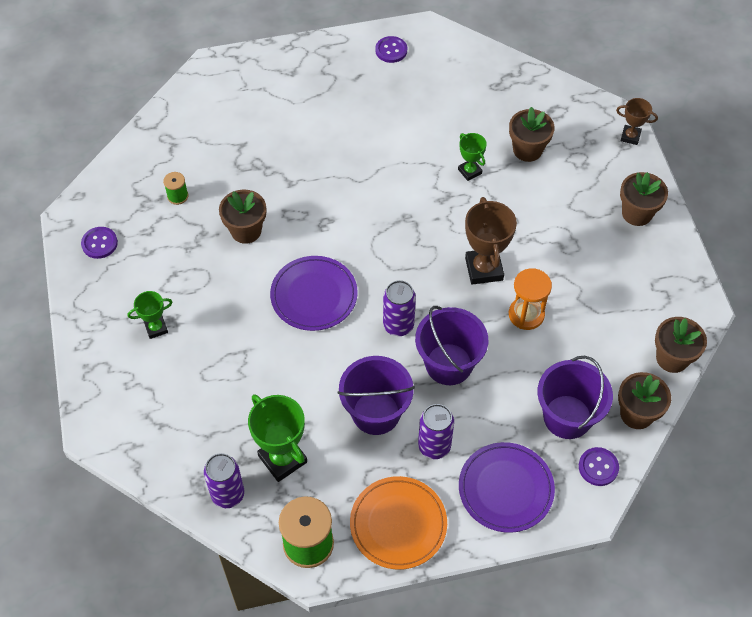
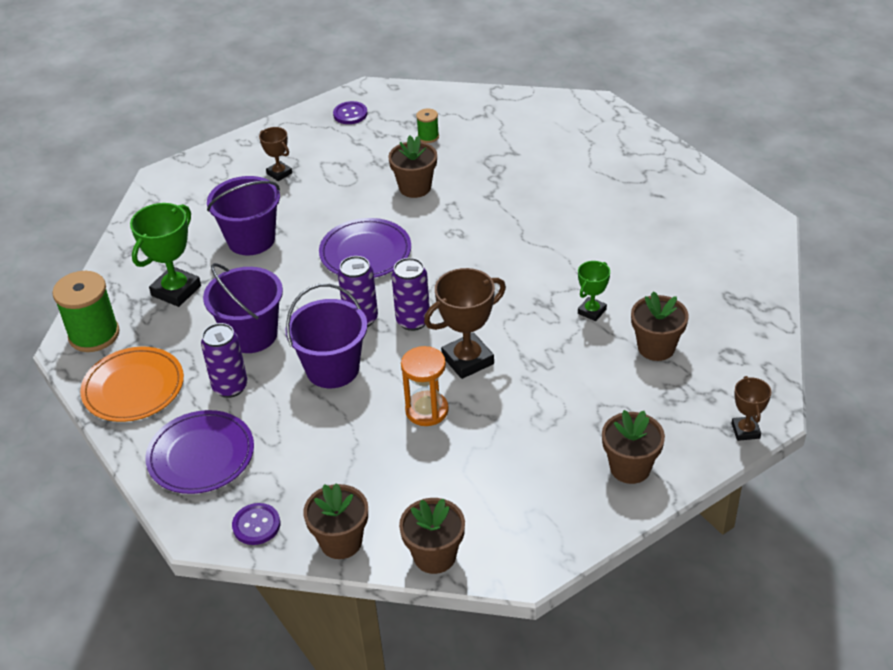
camera: 70 degrees right, 15 degrees down
(156, 328) = (279, 173): green trophy -> brown trophy
(228, 494) = (127, 270): purple can -> purple can (413, 321)
(391, 50) = (713, 206): purple button -> none
(567, 417) = (310, 481): purple bucket -> purple bucket (251, 240)

